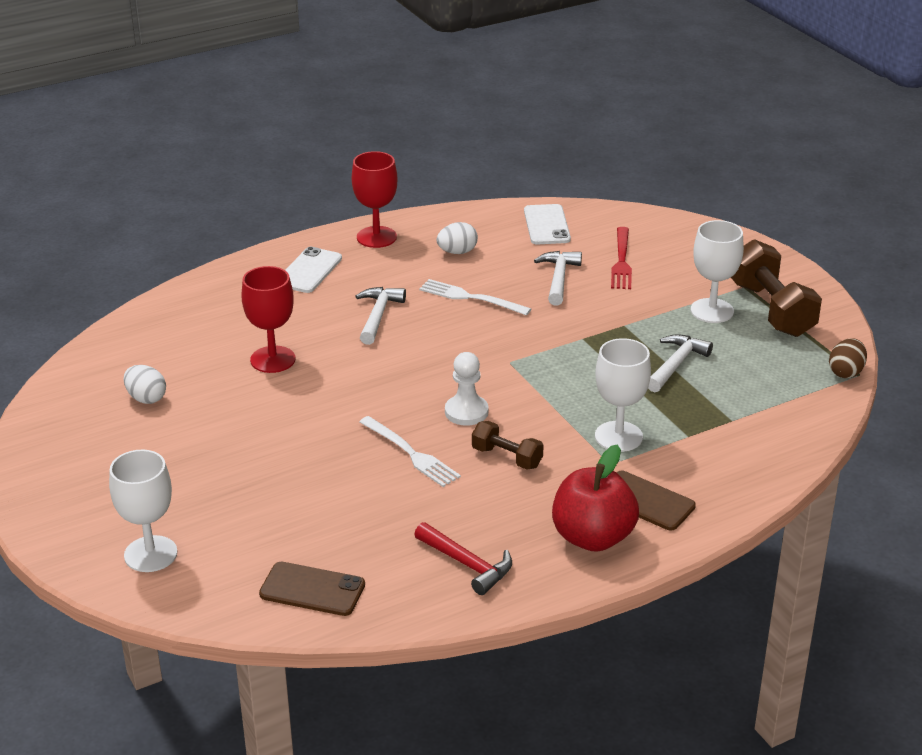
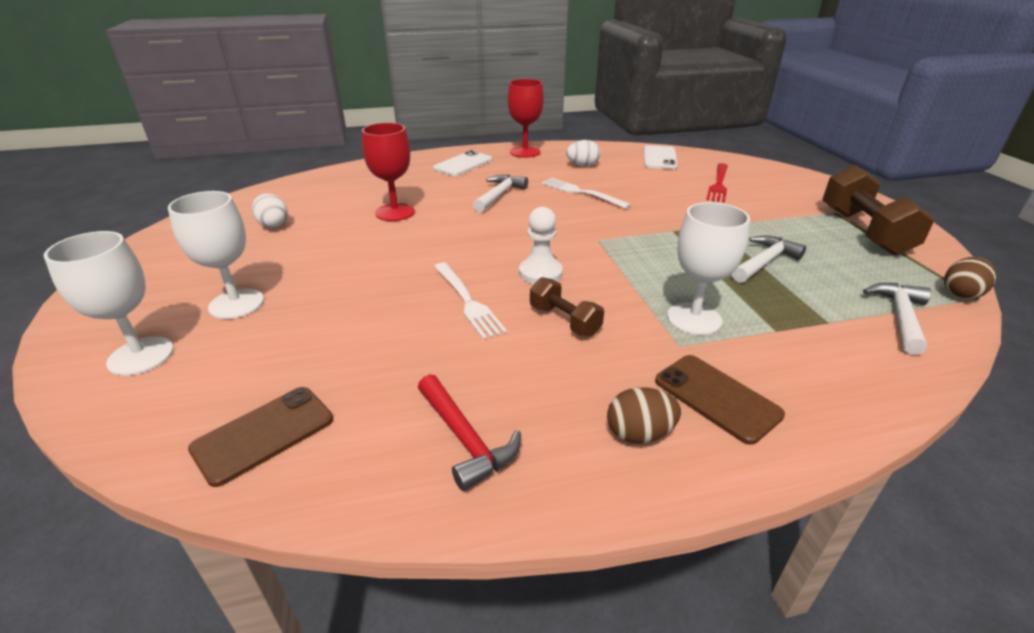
camera: 15 degrees right, 0 degrees up
(312, 589) = (264, 434): brown phone -> brown phone turned 75 degrees counterclockwise
(558, 278) = (661, 189): white hammer -> white hammer (900, 317)
(593, 537) = (639, 433): red apple -> brown egg
(712, 311) = (802, 225): white goblet -> white goblet (236, 304)

